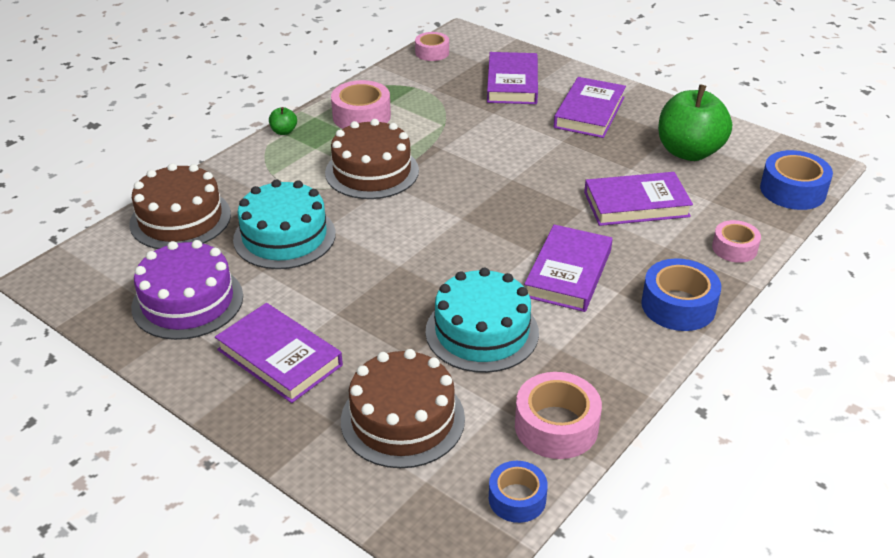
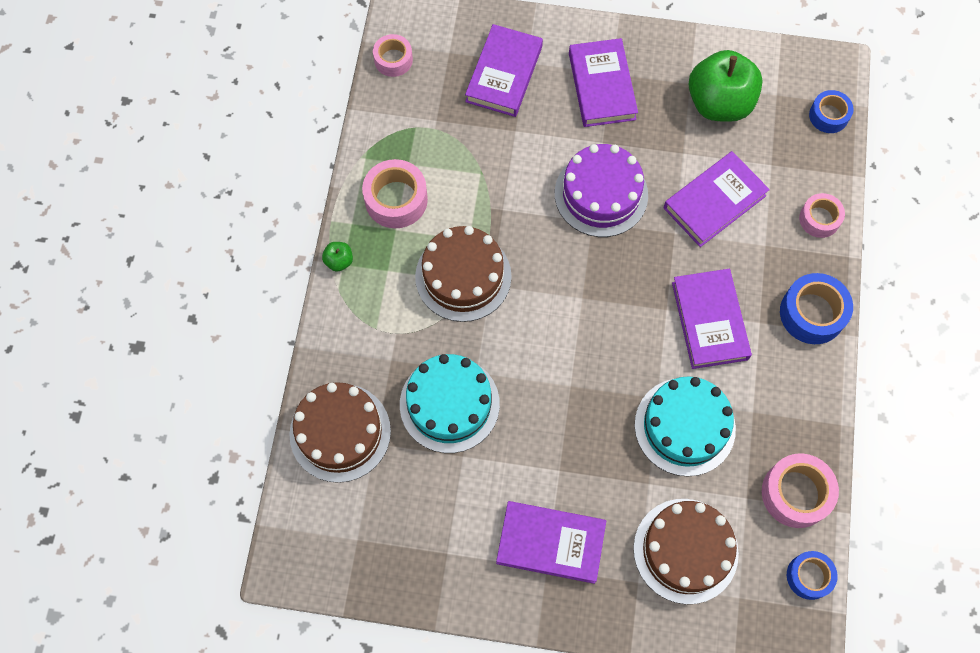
camera: 30 degrees left, 30 degrees up
(187, 301) = (429, 526): purple cake -> purple cake (601, 194)
(512, 83) = (504, 74): purple book -> purple book turned 45 degrees clockwise
(792, 190) = (828, 116): blue tape -> blue tape, size x0.64

